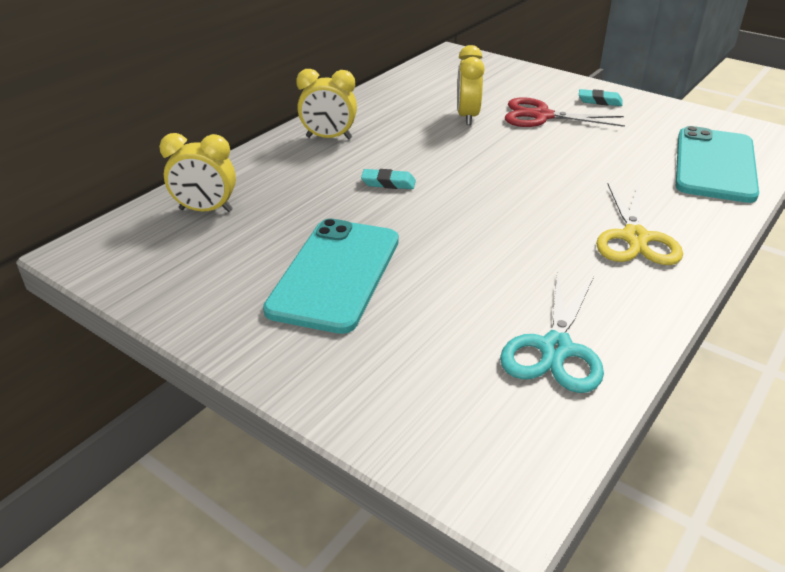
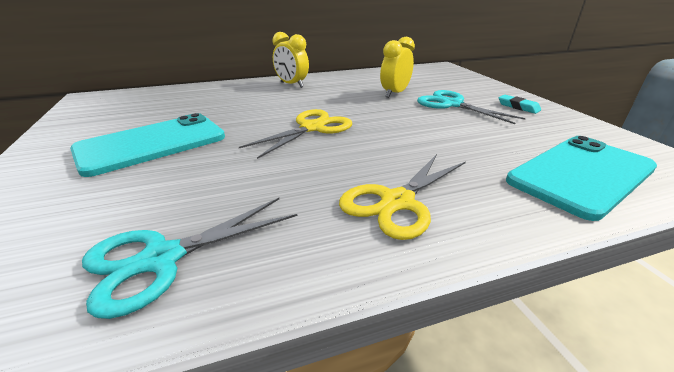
camera: 35 degrees right, 5 degrees down
(206, 210) = (169, 97): yellow clock -> none
(388, 183) = (279, 111): turquoise eraser -> none
(460, 193) = (312, 128): none -> yellow scissors
(541, 116) = (452, 104): red scissors -> turquoise scissors

